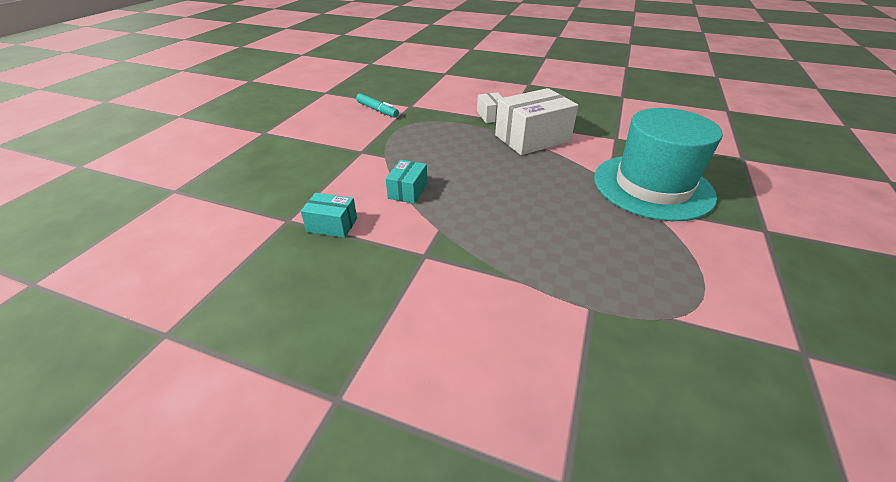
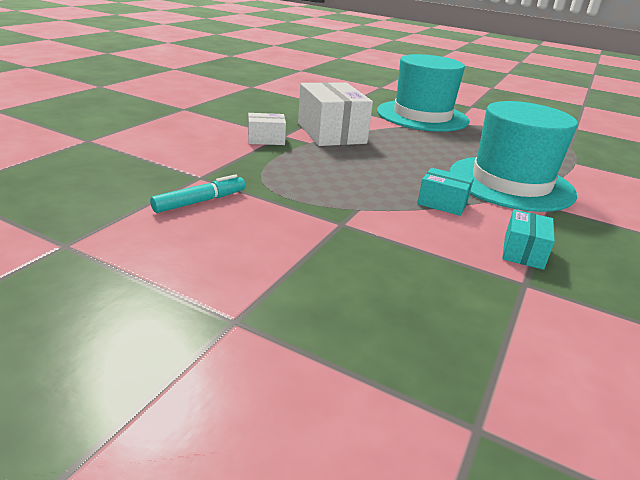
camera: 85 degrees left, 10 degrees down
(475, 235) = (510, 183): none -> turquoise hat

